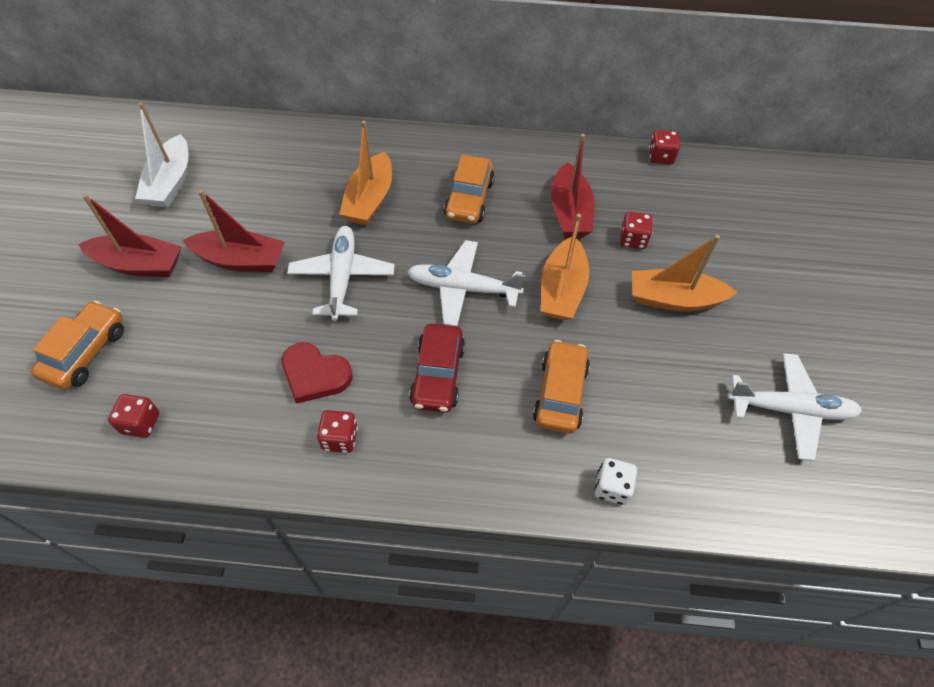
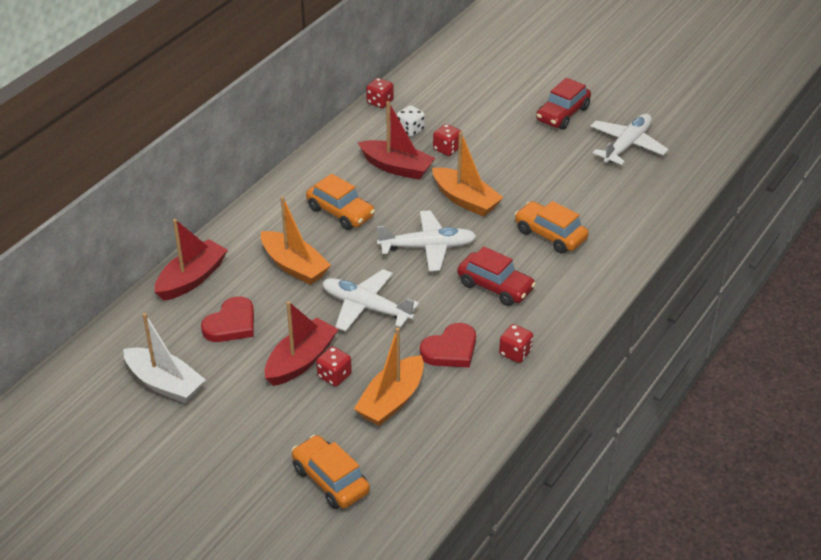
camera: 60 degrees left, 15 degrees down
(139, 265) = (254, 426): red boat -> red boat (192, 279)
(141, 423) = (428, 459): red dice -> red dice (334, 376)
(267, 191) = (231, 324): none -> red heart
(463, 289) = (427, 247): white plane -> white plane turned 135 degrees counterclockwise
(612, 487) = (632, 240): white dice -> white dice (410, 130)
(673, 299) = (512, 153): orange boat -> orange boat (391, 400)
(787, 318) = (562, 114): none -> red car

